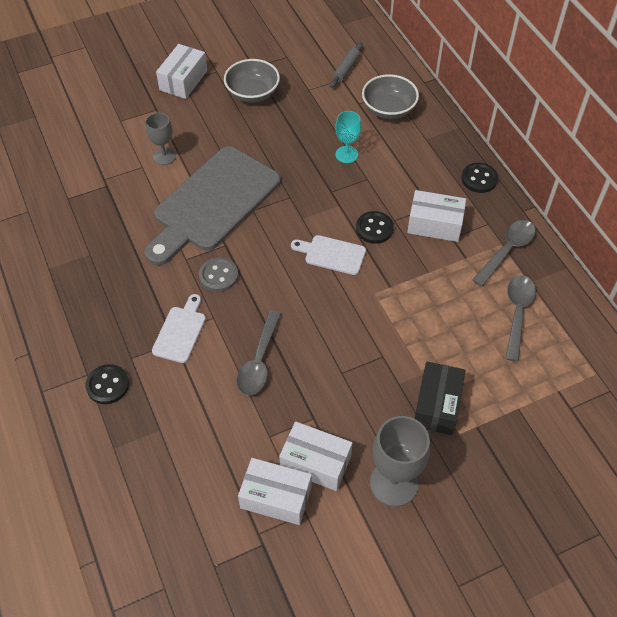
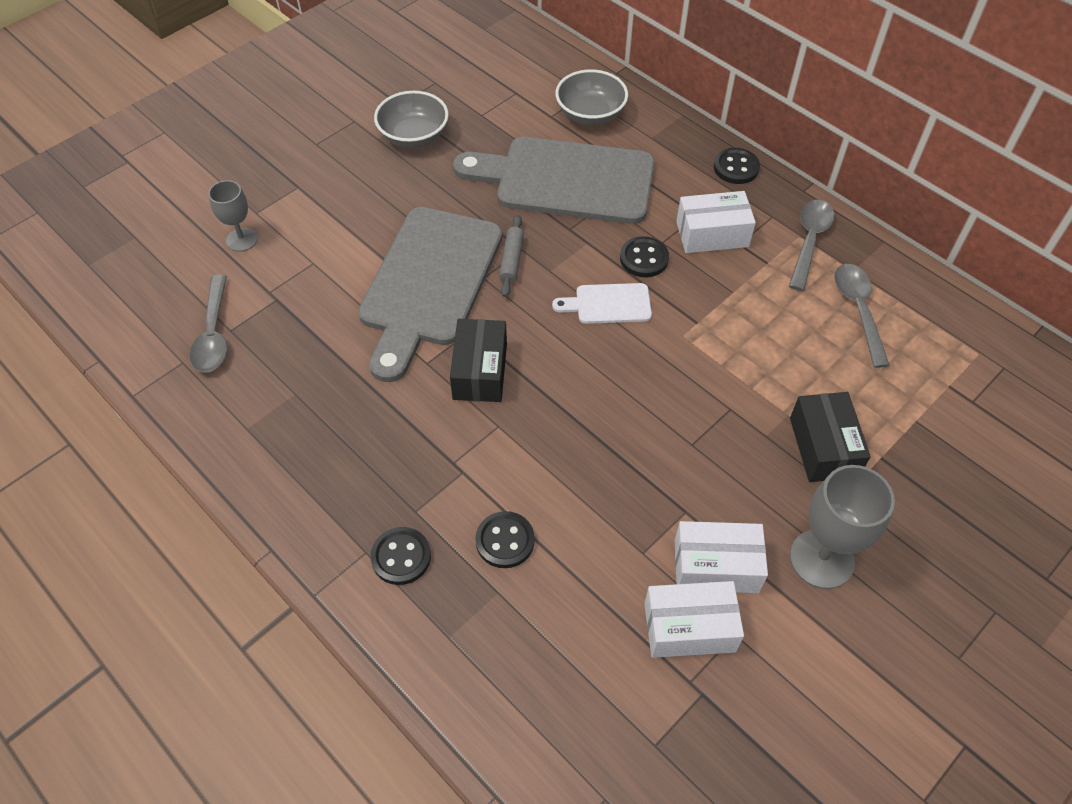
camera: 20 degrees left, 0 degrees up
(164, 156) = (336, 242): grey goblet -> grey goblet (242, 240)
(180, 332) = (465, 457): white cutting board -> none
(180, 397) = (505, 541): none -> black button
(183, 80) = (316, 142): white box -> none
(218, 276) = (480, 371): grey button -> black box
(259, 361) = (583, 462): grey spoon -> grey spoon (214, 334)
(346, 69) = (516, 80): grey rolling pin -> grey rolling pin (511, 260)
(346, 154) = (566, 180): turquoise goblet -> grey cutting board

